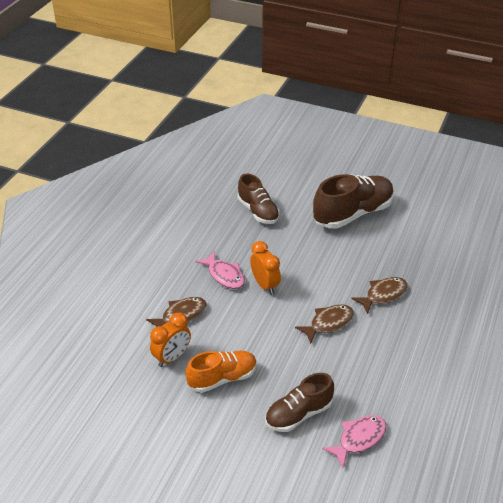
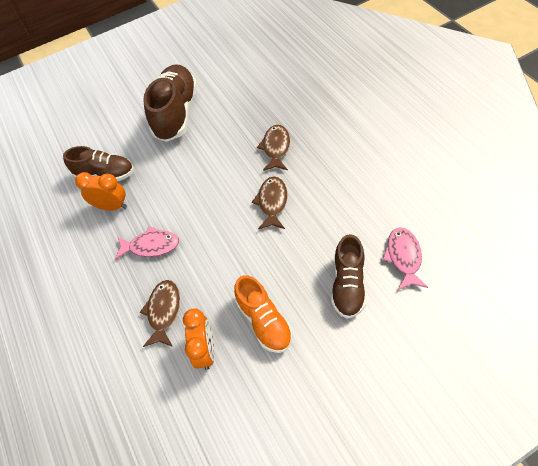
camera: 45 degrees left, 15 degrees up
(222, 378) = (264, 321): orange shoe -> orange shoe turned 135 degrees clockwise
(265, 285) = (191, 222): orange clock -> orange clock (112, 206)

